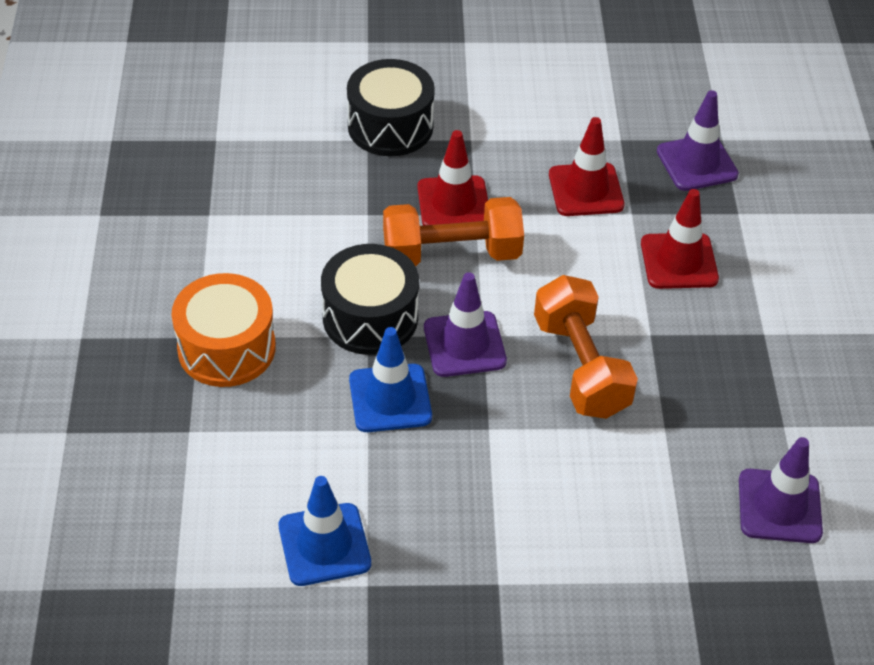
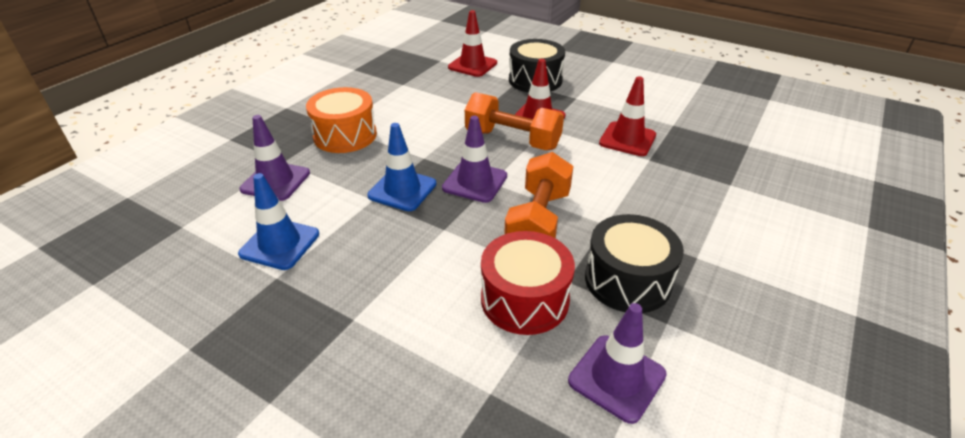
camera: 35 degrees right, 10 degrees down
(370, 317) = (434, 150): black drum -> black drum (627, 280)
(642, 470) = (524, 299): none -> red drum
(679, 261) = (662, 193): red traffic cone -> red traffic cone (472, 65)
(697, 163) = (719, 150): purple traffic cone -> purple traffic cone (275, 181)

